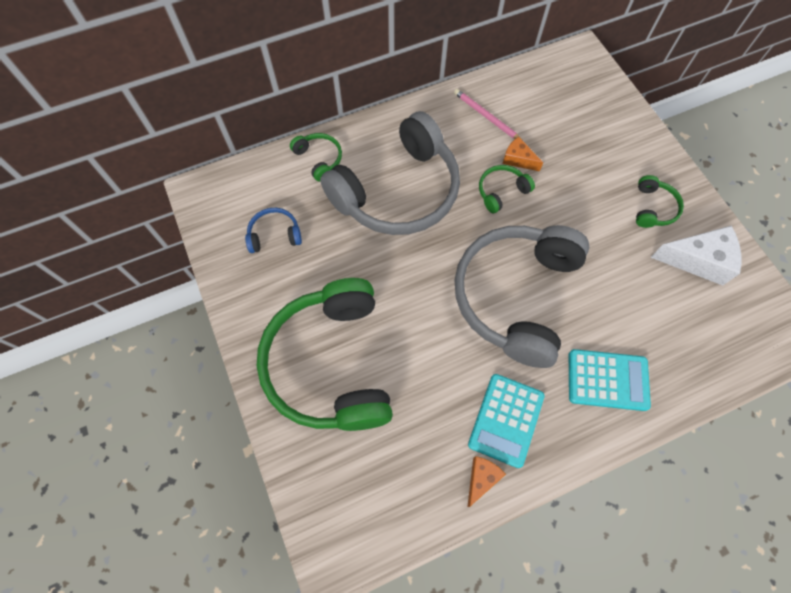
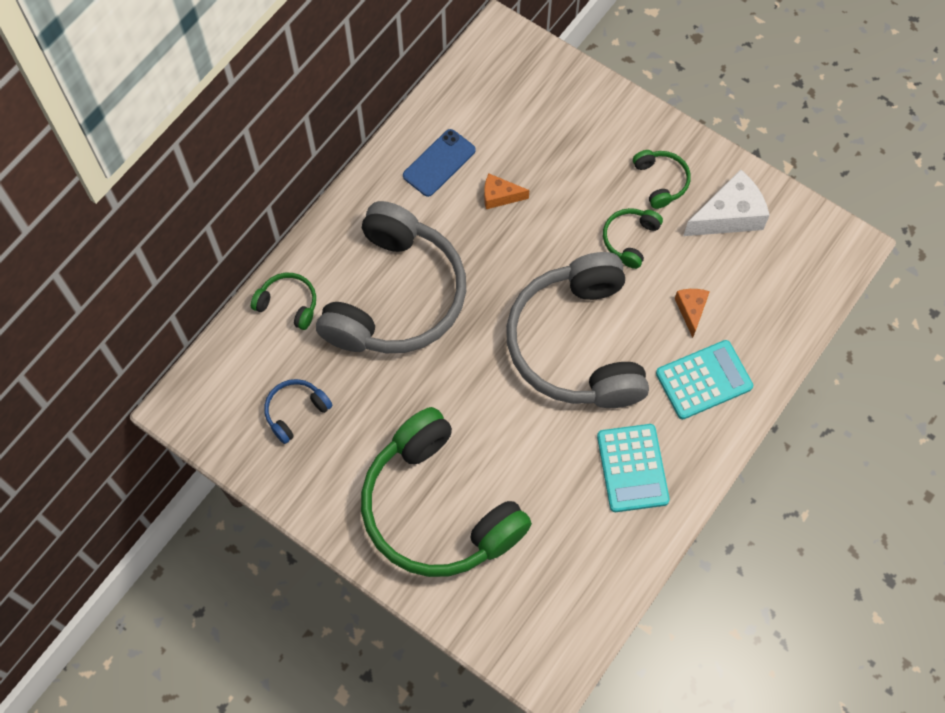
camera: 30 degrees left, 0 degrees up
(481, 478) = (639, 532): orange cheese -> orange cheese (691, 310)
(486, 117) = (439, 163): pink pencil -> blue phone
(501, 191) = (502, 241): green headphones -> green headphones (630, 239)

